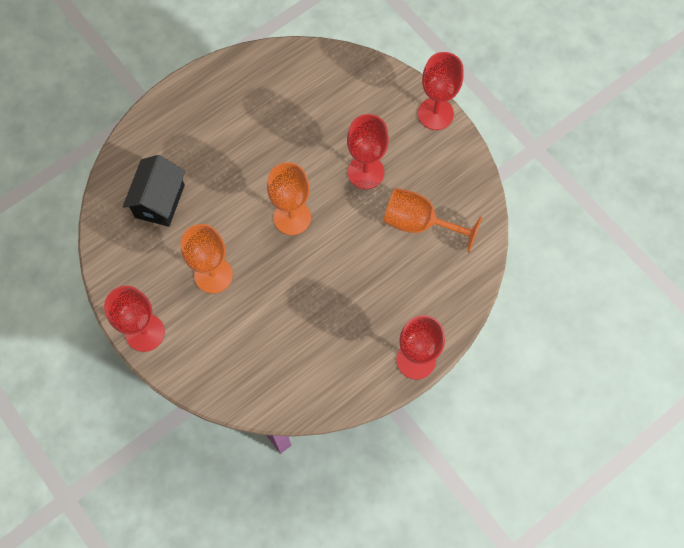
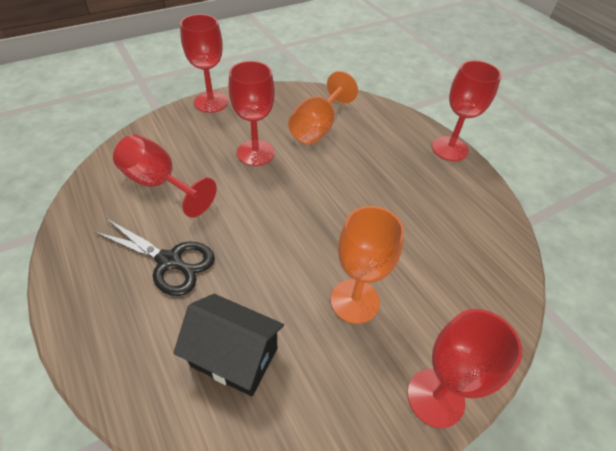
camera: 85 degrees left, 20 degrees down
(230, 139) = (170, 261): none -> black scissors
(292, 217) = (292, 215): orange goblet -> none
(309, 106) = (160, 184): none -> red goblet

